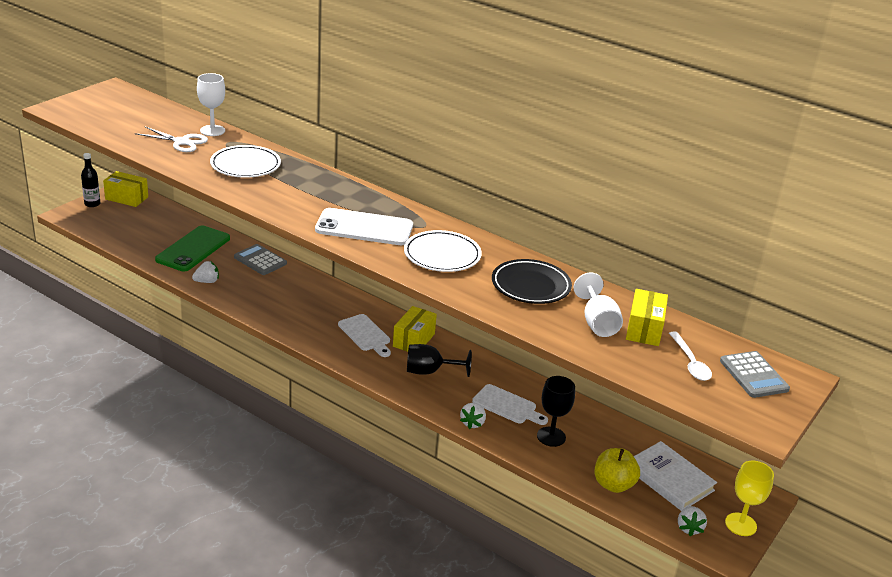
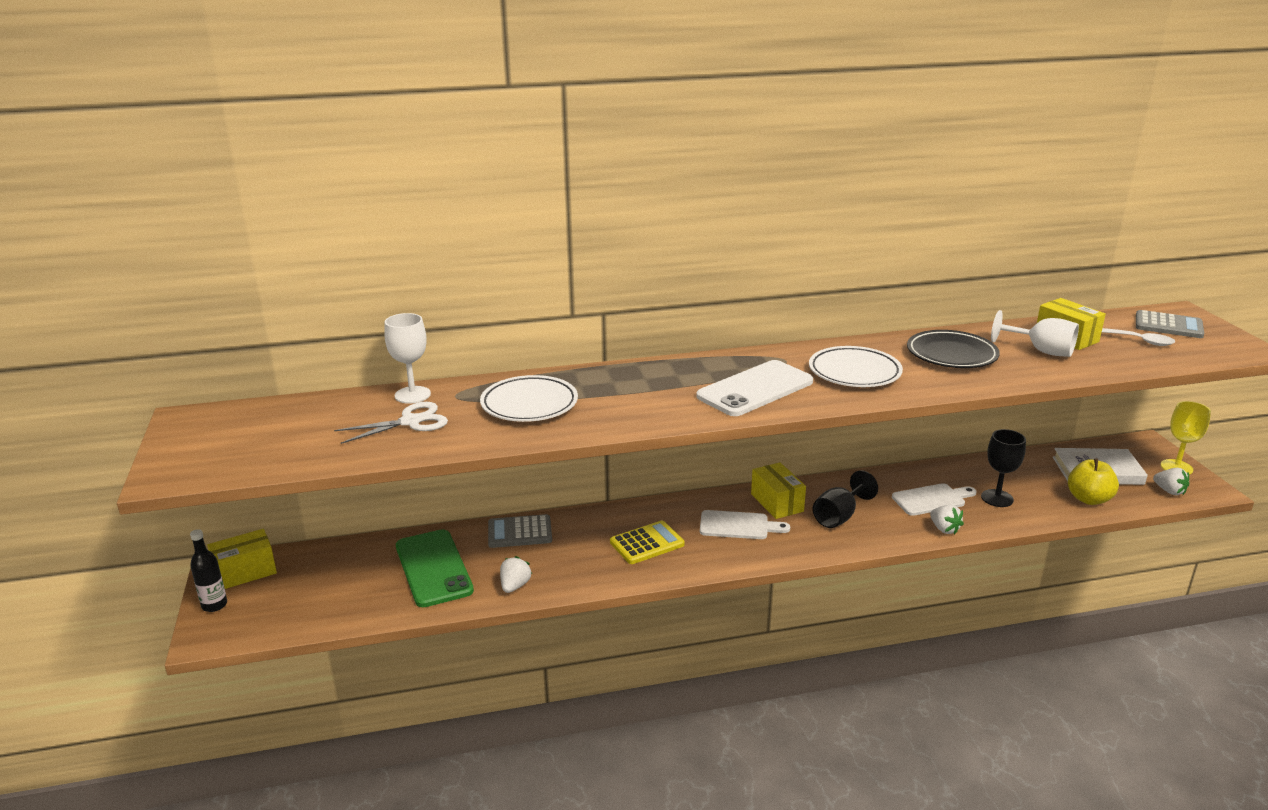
camera: 45 degrees left, 5 degrees down
(303, 308) = (647, 543): none -> yellow calculator

